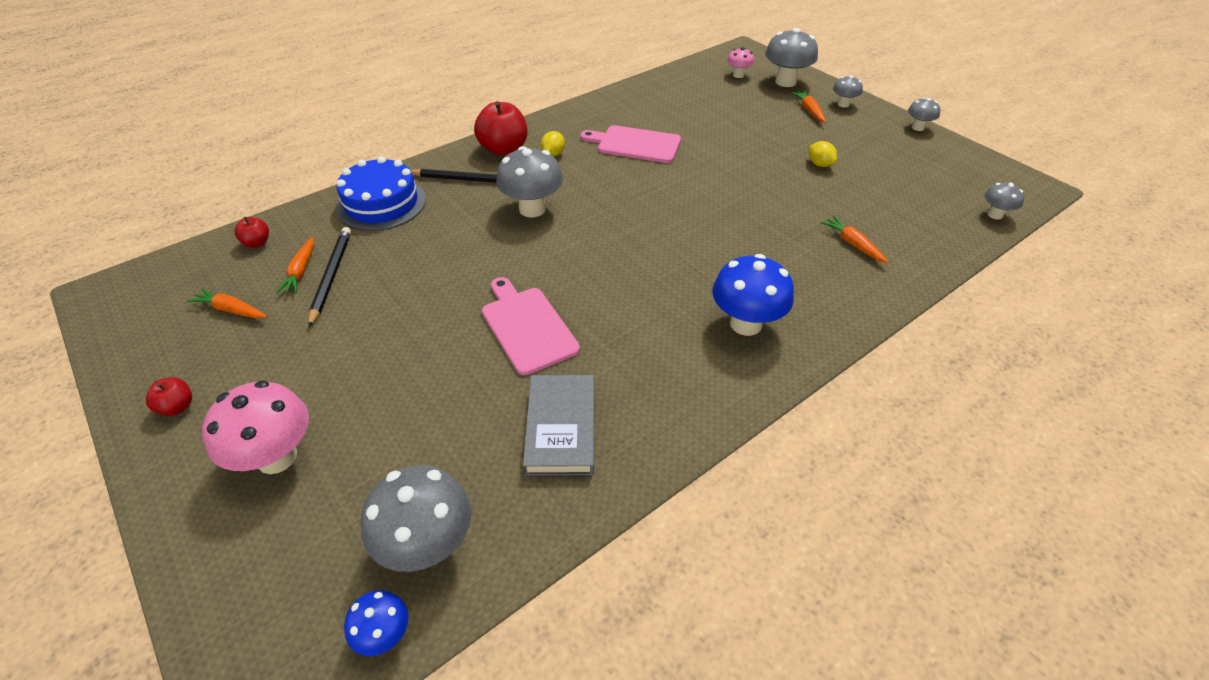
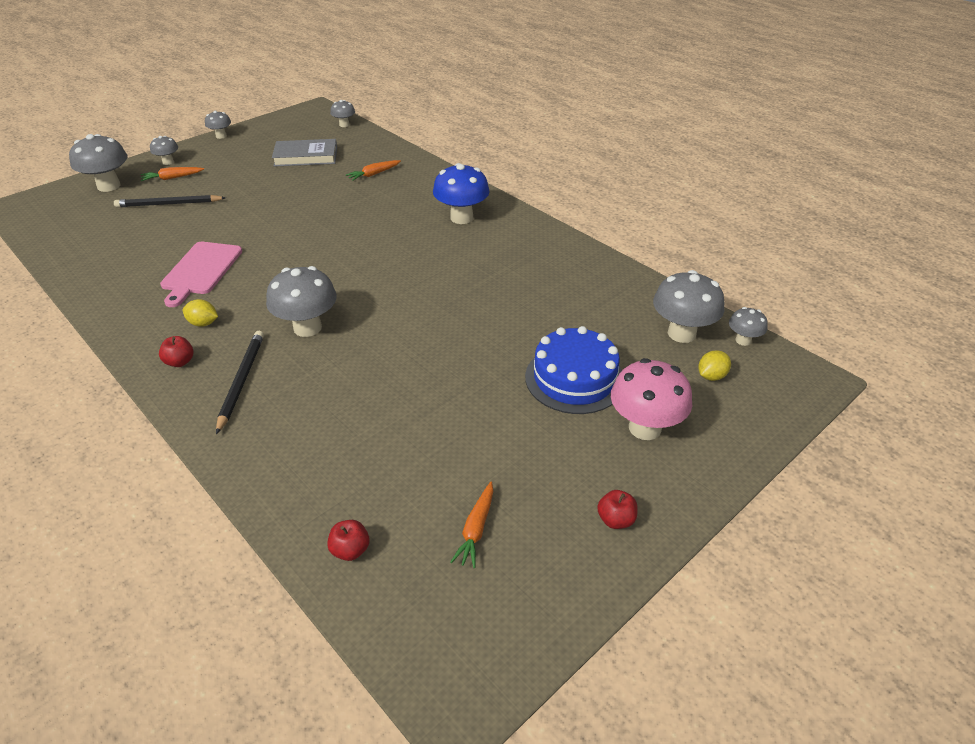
camera: 95 degrees left, 5 degrees down
(301, 271) = (407, 486): orange carrot -> none
(331, 276) = (414, 457): black pencil -> black pencil (168, 204)
(381, 203) = (278, 447): blue cake -> blue cake (574, 378)
(385, 634) = (743, 340): blue mushroom -> grey mushroom
(504, 149) = (180, 362): red apple -> red apple, size x0.50
(527, 327) = (476, 313): pink cutting board -> none
(561, 428) = (573, 289): grey book -> grey book (306, 157)
(738, 75) = (78, 210): pink mushroom -> none
(819, 164) = (265, 179): yellow lemon -> yellow lemon (711, 376)

